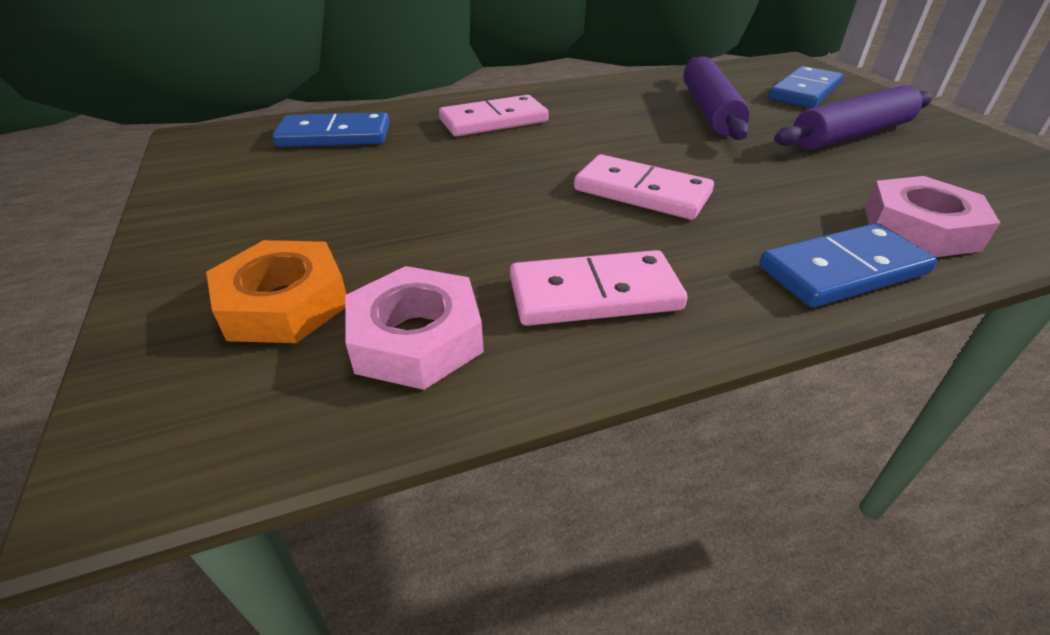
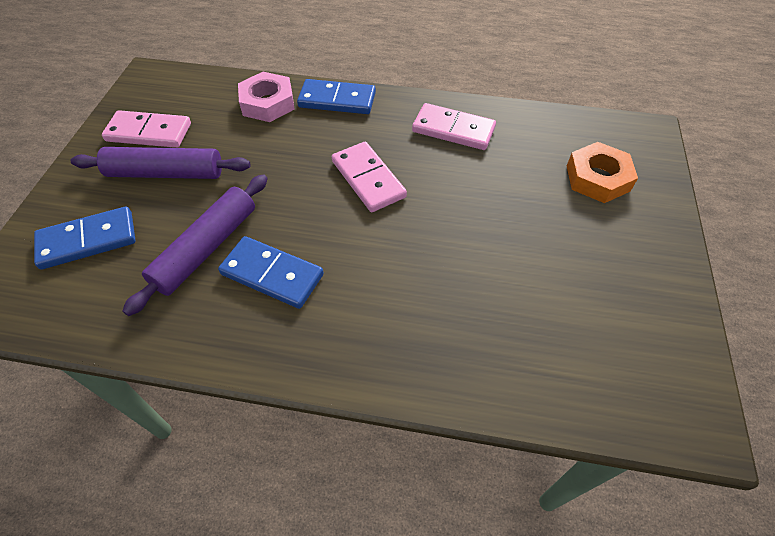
camera: 150 degrees left, 15 degrees up
(334, 136) = (554, 358): blue domino -> blue domino (272, 274)
(416, 338) = (540, 139): pink nut -> none
(493, 121) = (397, 318): pink domino -> pink domino (149, 132)

